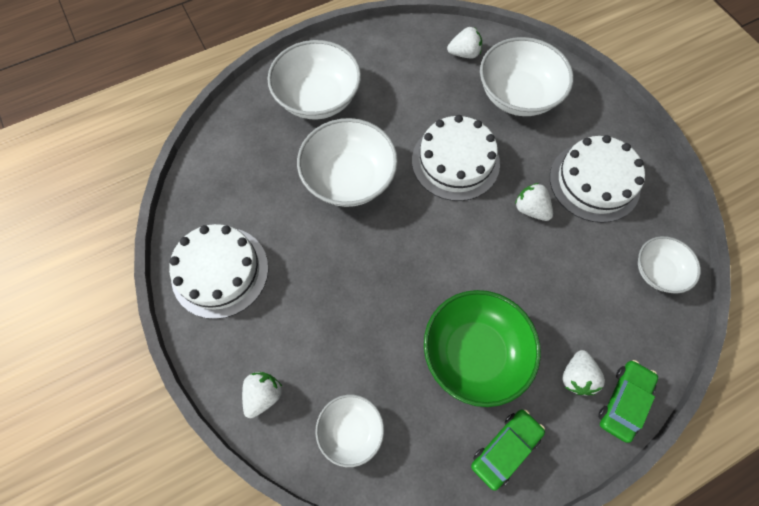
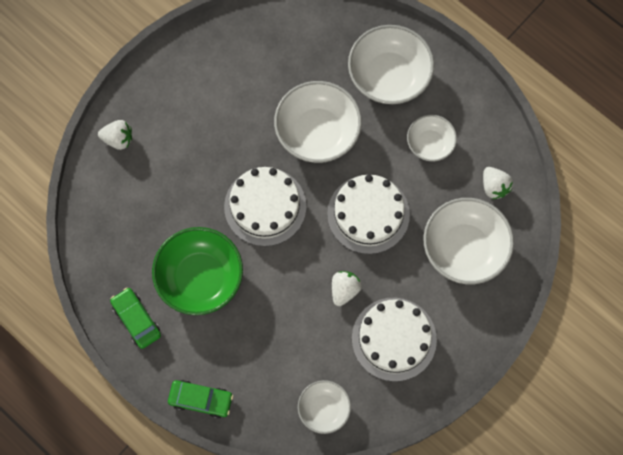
camera: 70 degrees right, 5 degrees up
(220, 271) = (199, 68): white cake -> white cake (265, 206)
(351, 430) = (113, 208): white bowl -> white bowl (430, 144)
(505, 448) = (136, 320): green car -> green car turned 150 degrees counterclockwise
(576, 376) = (208, 360): white strawberry -> none

